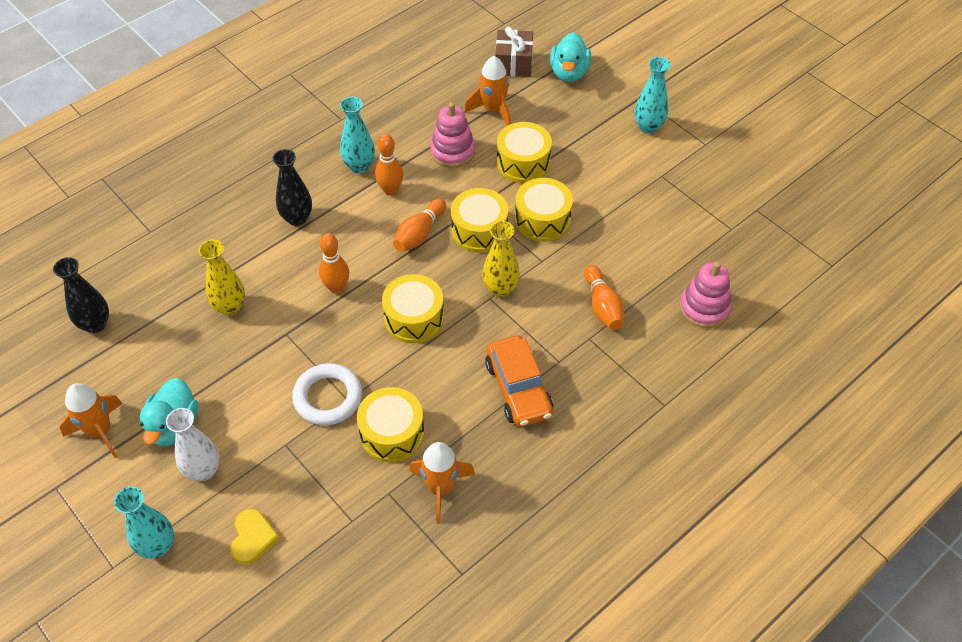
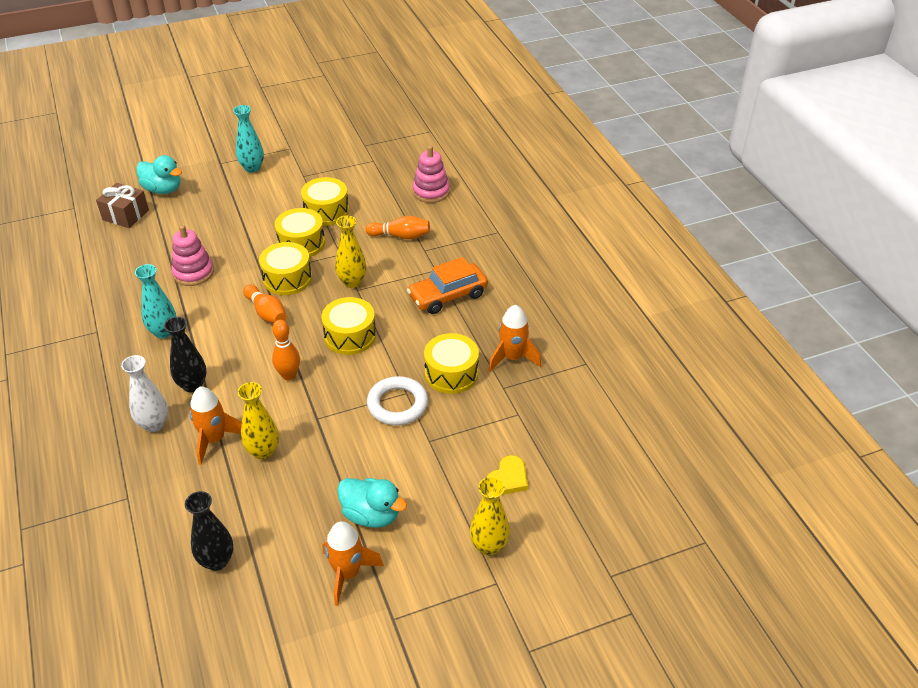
camera: 70 degrees left, 10 degrees down
(157, 546) = (489, 546): turquoise vase -> yellow vase
(203, 470) = (428, 501): white vase -> white vase (154, 424)
(253, 538) = (508, 478): yellow heart -> yellow heart turned 105 degrees clockwise
(390, 190) = (206, 319): orange bowling pin -> none
(493, 110) = (168, 239): orange rocket -> orange rocket (214, 439)
(518, 389) = (448, 296): orange car -> orange car turned 150 degrees clockwise
(523, 162) = (236, 238): yellow drum -> yellow drum (326, 211)

